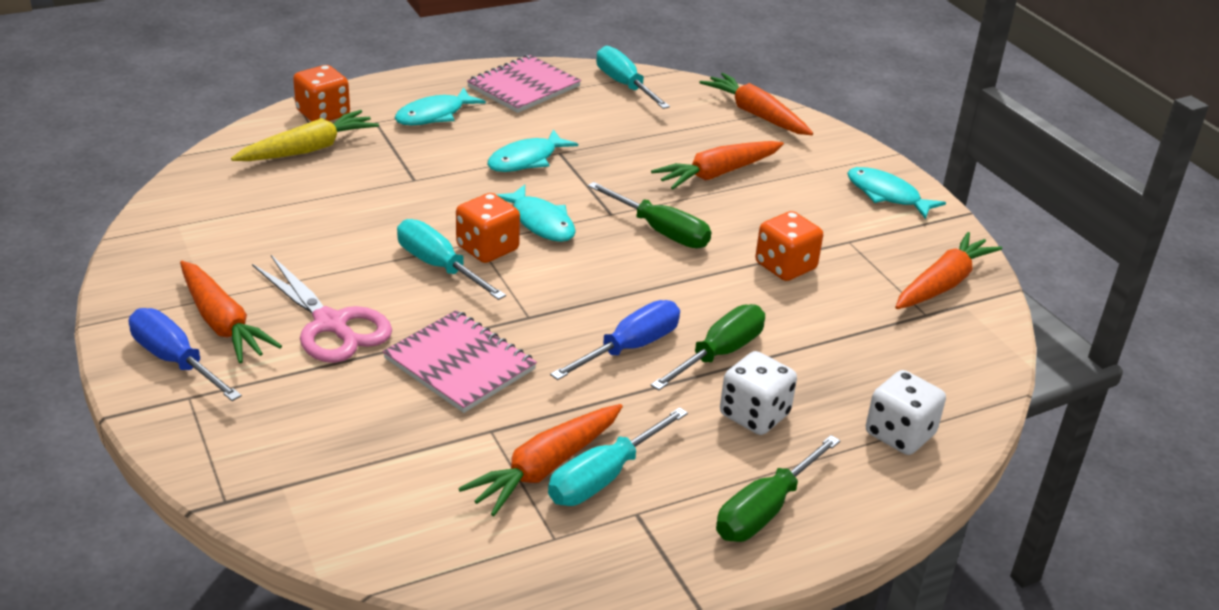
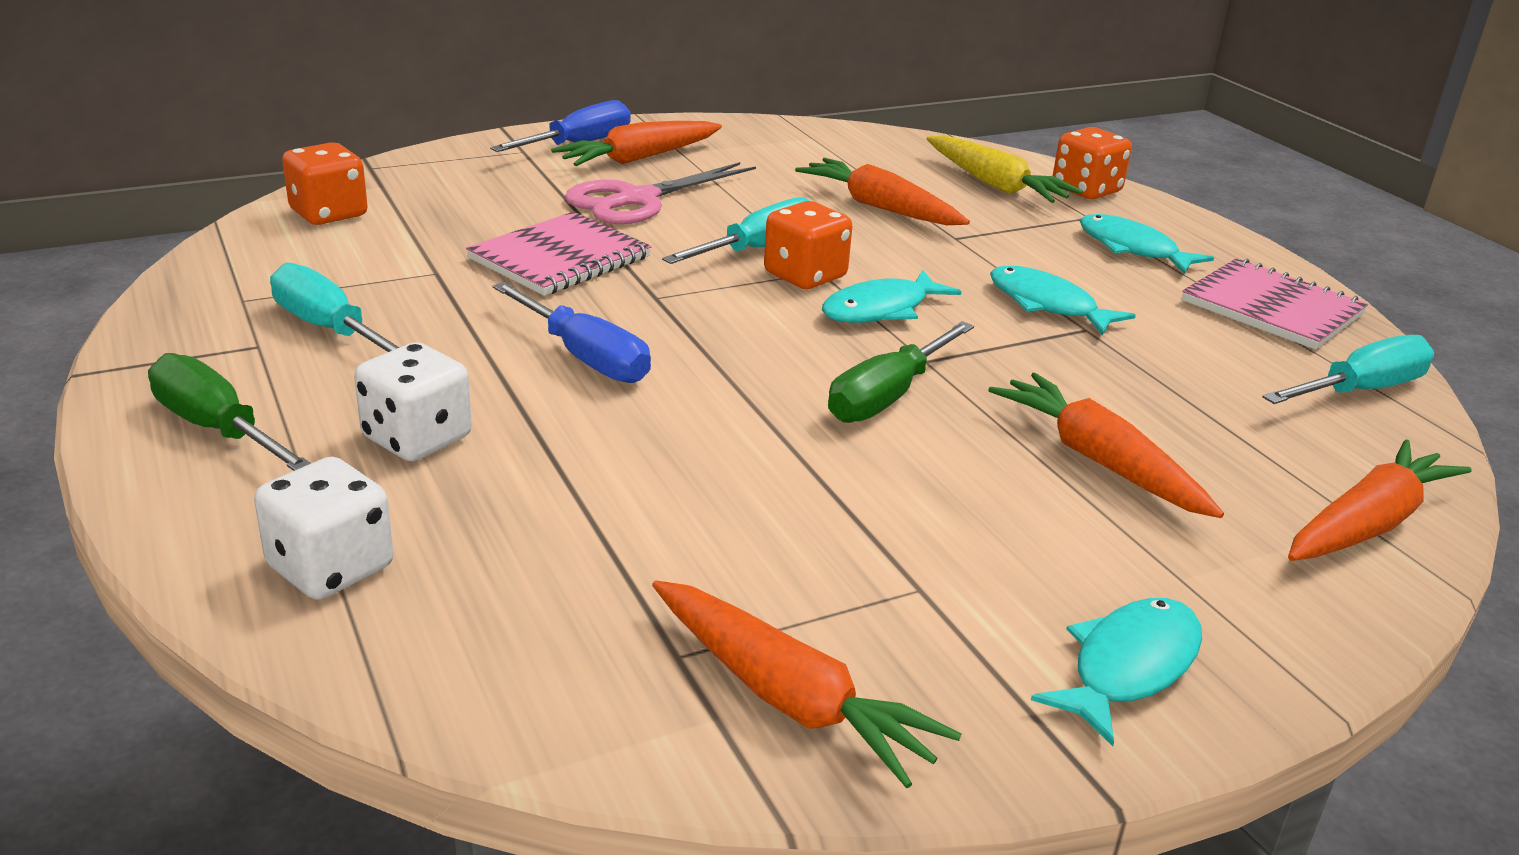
camera: 90 degrees right, 5 degrees down
(546, 467) = (360, 298): orange carrot -> orange carrot (880, 207)
(720, 353) = (567, 423): green screwdriver -> none
(785, 267) = (812, 504): orange dice -> orange dice (329, 214)

